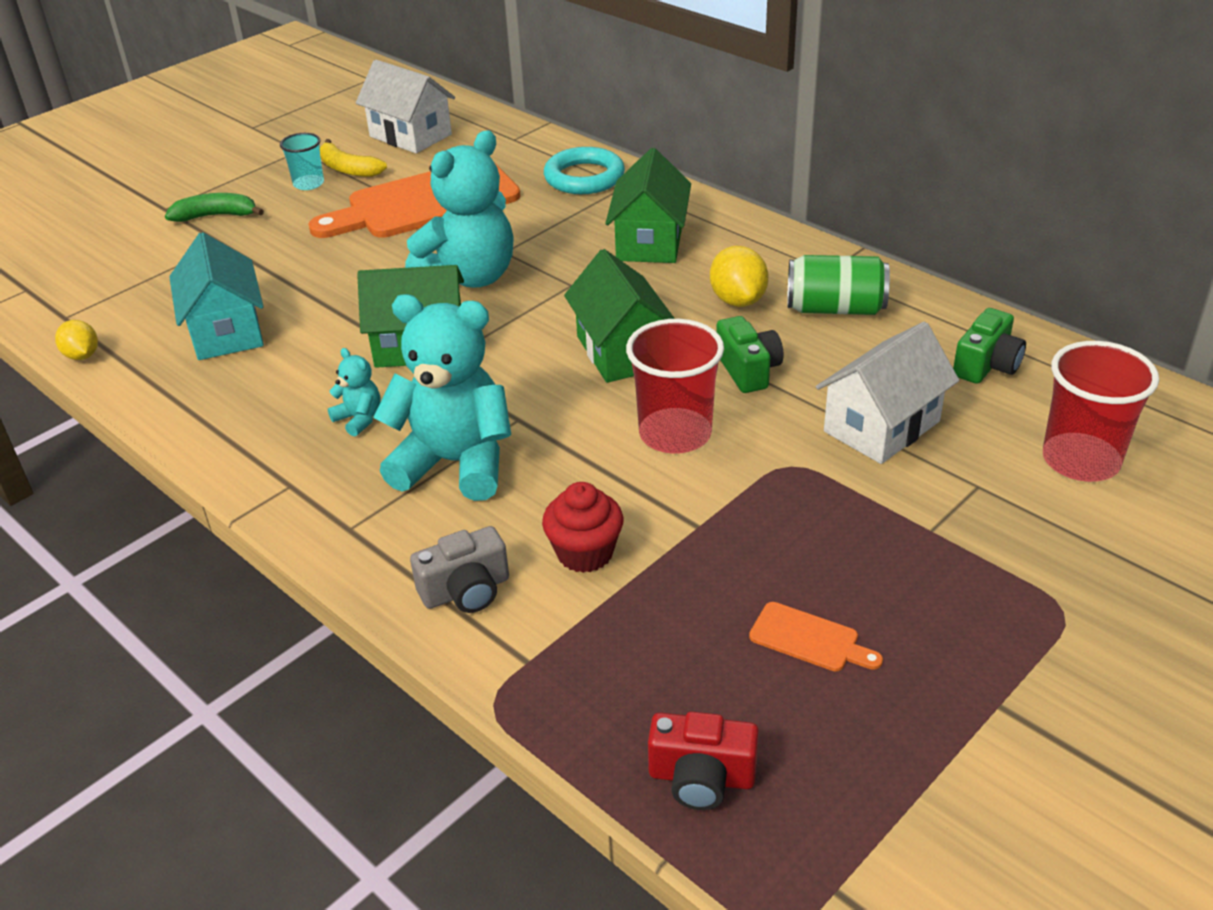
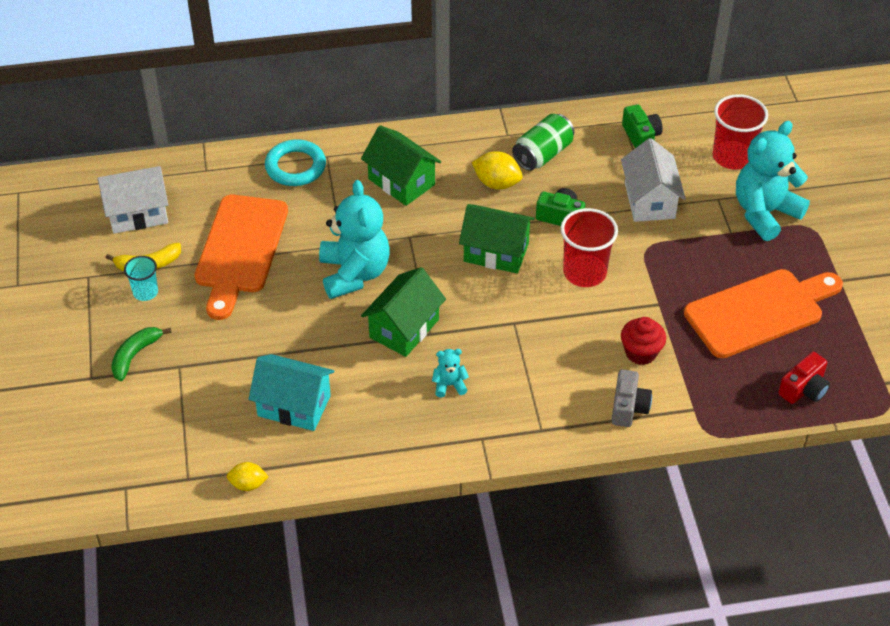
camera: 55 degrees left, 10 degrees up
(455, 463) = (527, 365): turquoise teddy bear -> turquoise teddy bear (764, 213)
(809, 639) = (759, 311): orange cutting board -> orange cutting board, size x2.49

